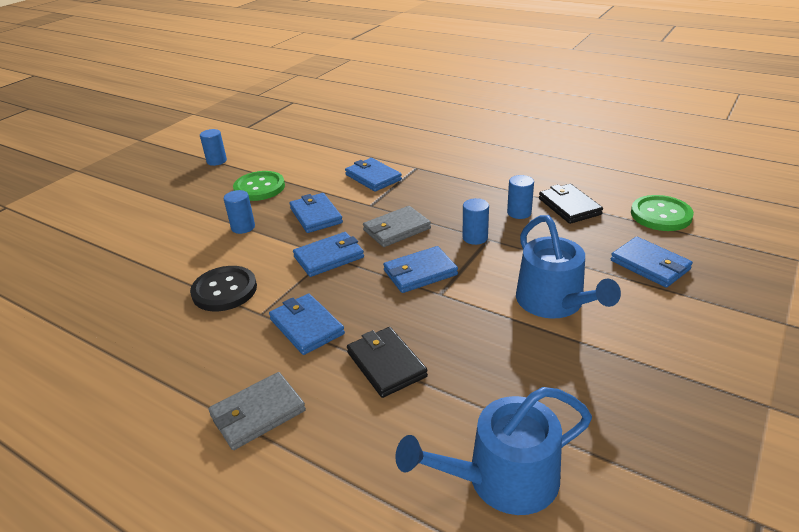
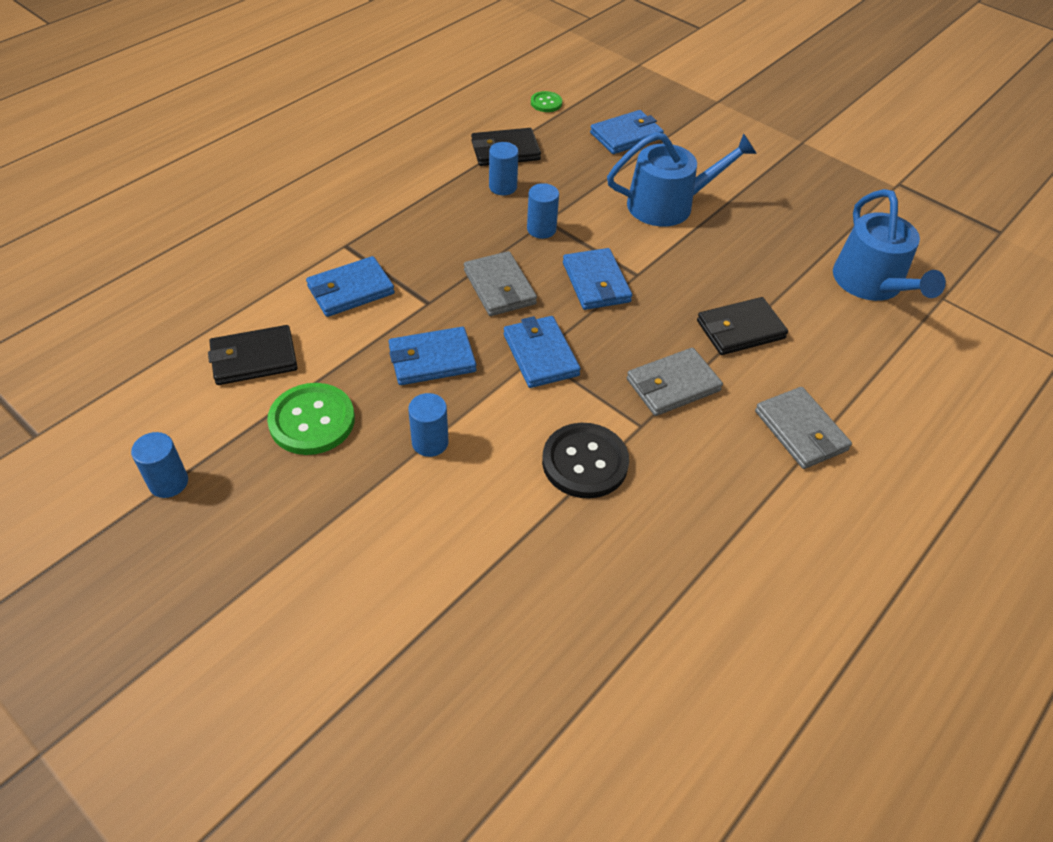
camera: 85 degrees left, 15 degrees up
(306, 162) = (254, 358): none -> black wallet
(306, 326) = (673, 385): blue wallet -> grey wallet
(661, 215) = (546, 103): green button -> green button, size x0.53

